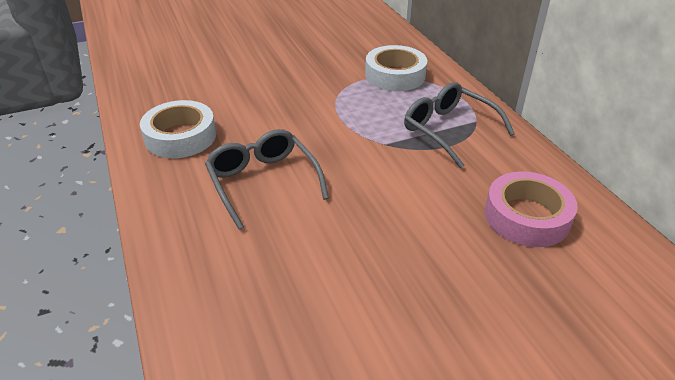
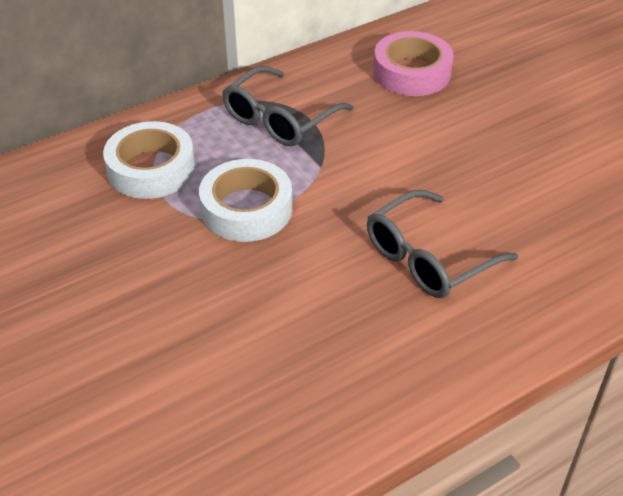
camera: 100 degrees left, 5 degrees up
(180, 137) = (359, 369): white tape -> white tape (246, 209)

